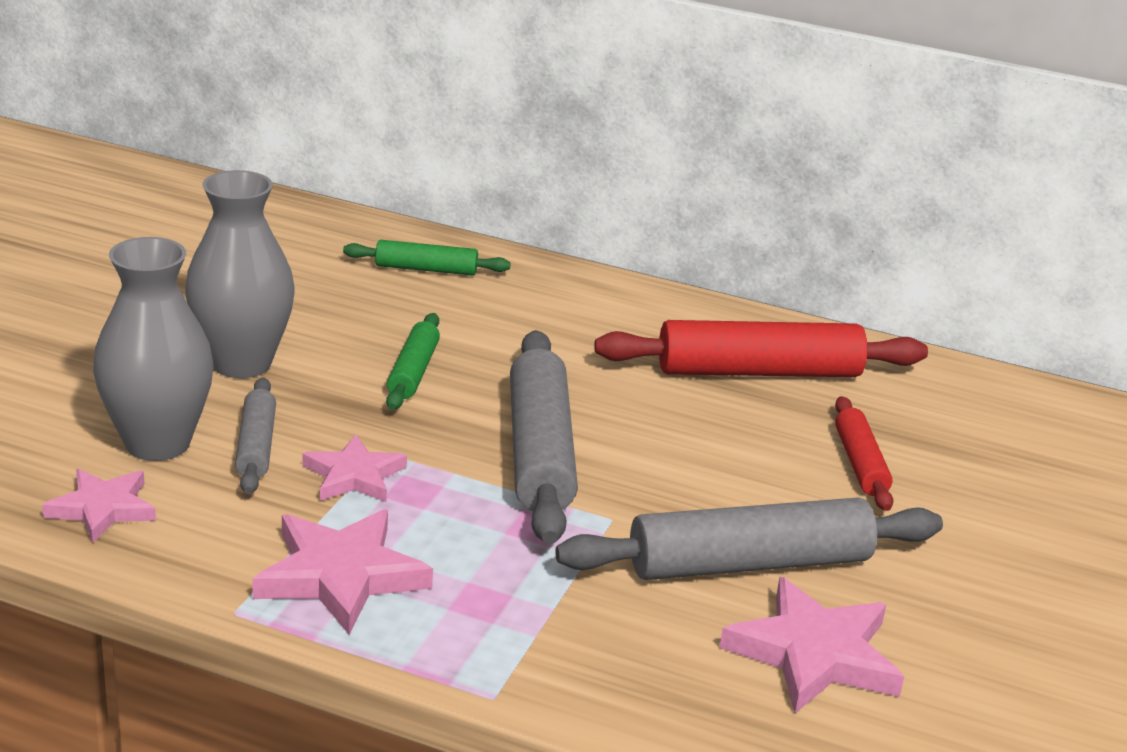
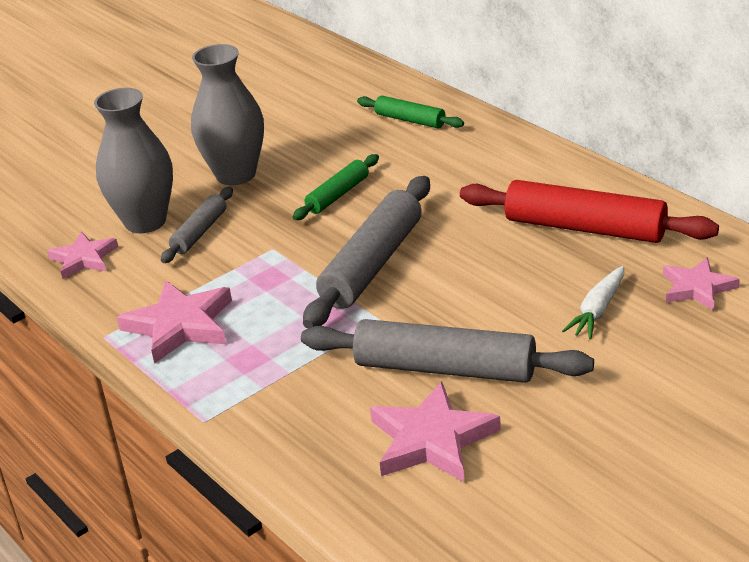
camera: 35 degrees right, 5 degrees up
(354, 476) = (241, 261): pink star -> pink star (697, 288)
(860, 463) = (597, 310): red rolling pin -> white carrot

